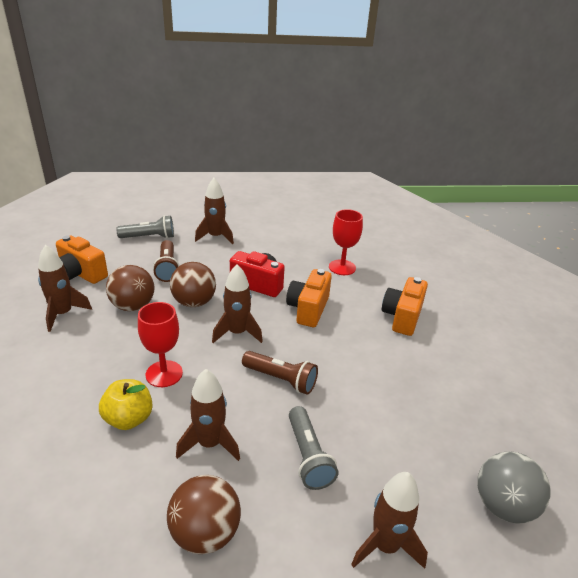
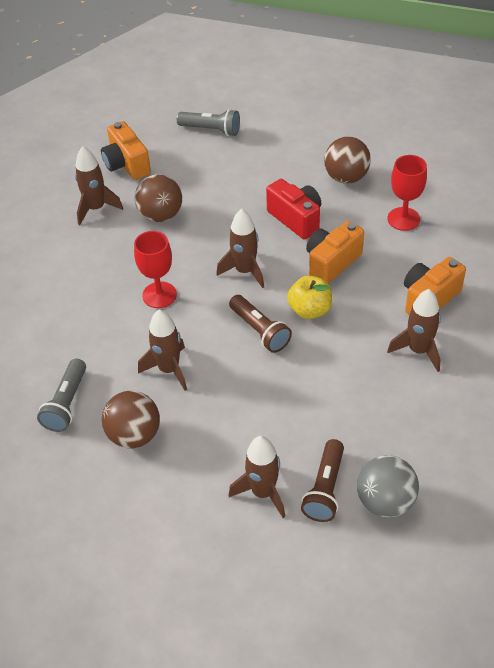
camera: 30 degrees right, 15 degrees up
(129, 419) = (114, 328): yellow apple -> yellow apple (309, 310)
(167, 268) = (212, 176): brown flashlight -> brown flashlight (325, 489)
(194, 302) = (220, 225): brown ball -> brown ball (346, 177)
(215, 237) = (282, 144): brown rocket -> brown rocket (418, 350)
(308, 456) = (244, 406): grey flashlight -> grey flashlight (67, 403)

